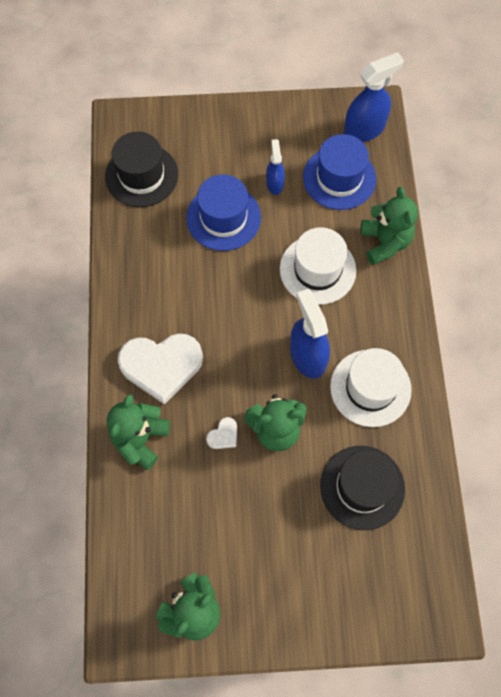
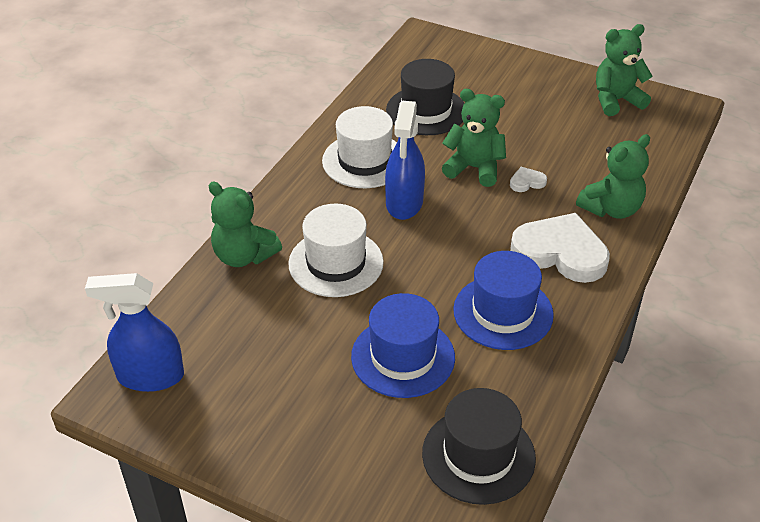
camera: 150 degrees left, 25 degrees down
(274, 183) = (313, 366): blue spray bottle -> none
(339, 178) = (232, 337): blue hat -> blue hat (503, 312)
(385, 242) = (244, 256): green teddy bear -> green teddy bear turned 75 degrees counterclockwise

